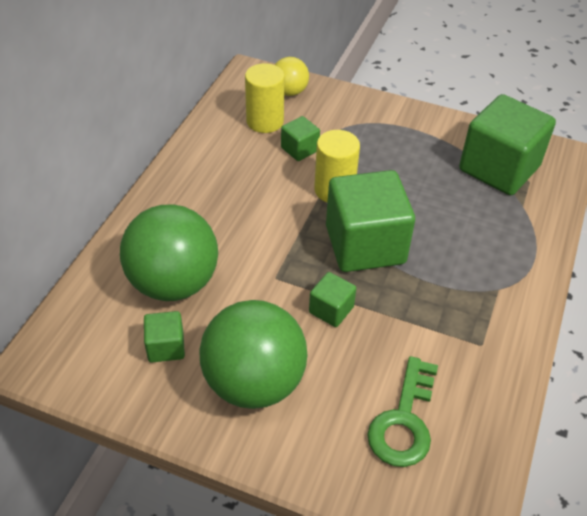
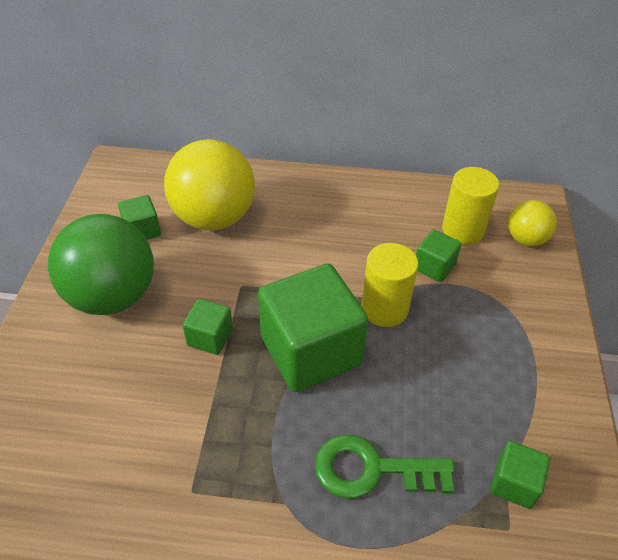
camera: 75 degrees right, 0 degrees up
(174, 283) = (214, 218): green ball -> yellow ball
(404, 421) = (78, 424): green key -> green key (372, 469)
(499, 168) = (514, 483): green cube -> green cube, size x0.46

